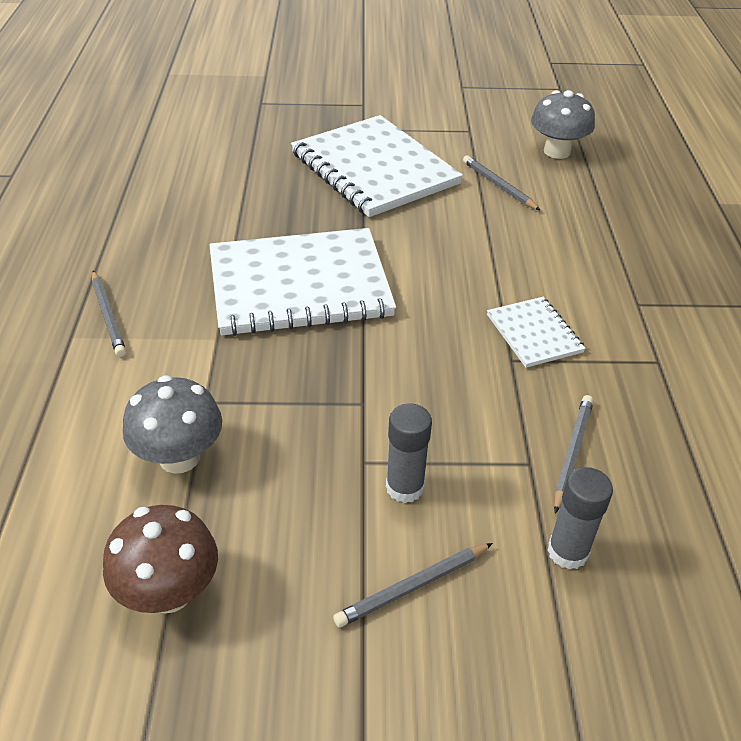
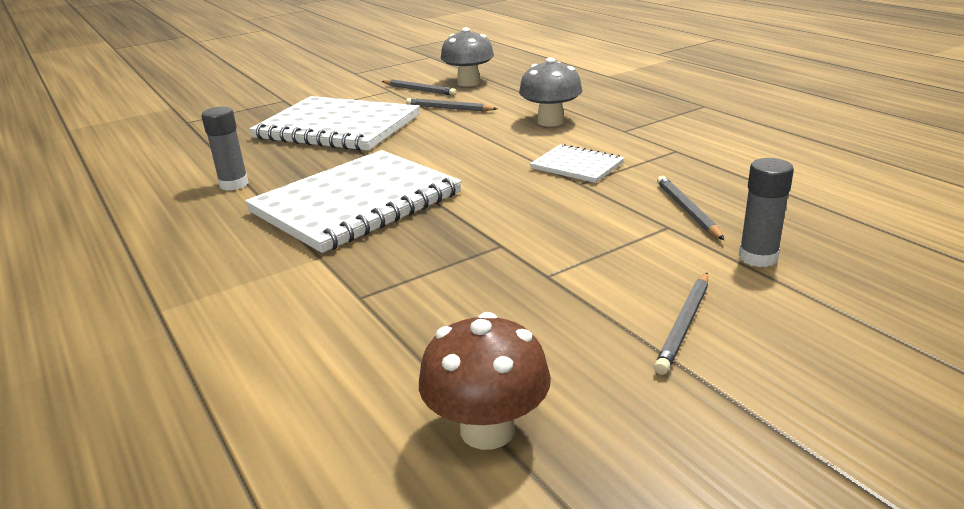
camera: 30 degrees left, 15 degrees down
(108, 316) = (185, 283): grey pencil -> grey pencil (419, 90)
(179, 457) = (379, 340): grey mushroom -> grey mushroom (550, 121)
(405, 487) = (599, 275): grey glue stick -> grey glue stick (234, 184)

